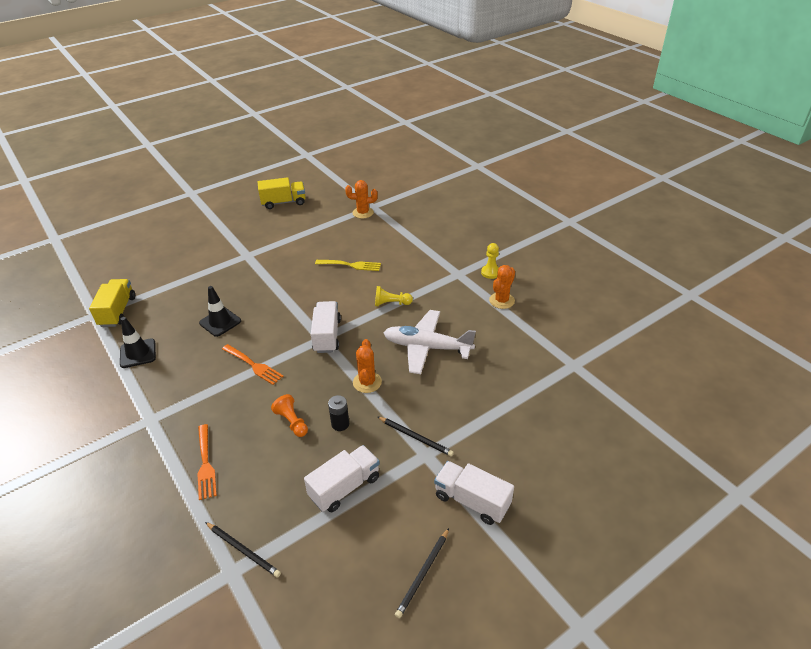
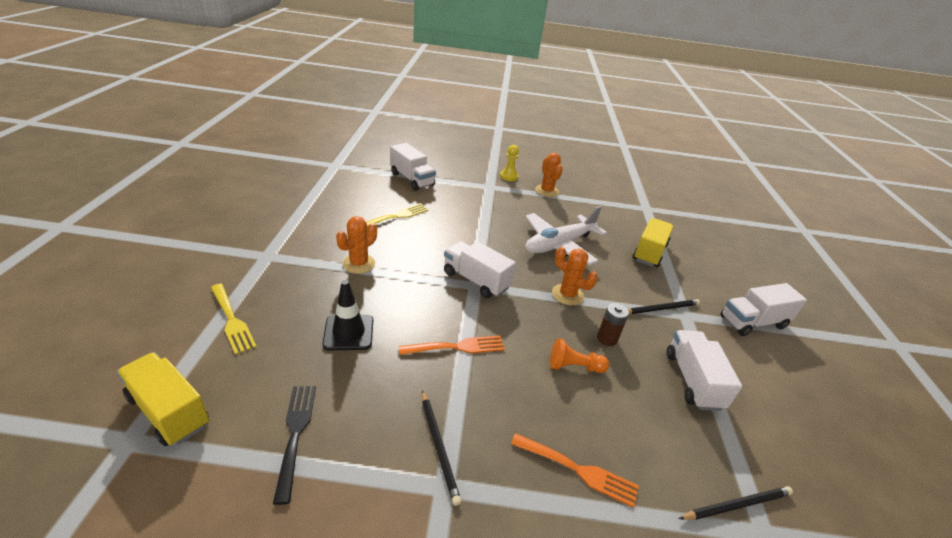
camera: 55 degrees left, 5 degrees down
(138, 353) = (295, 434): black traffic cone -> black fork
(187, 283) = (231, 320): none -> yellow fork
(283, 202) = (227, 192): yellow truck -> yellow truck (649, 252)
(340, 424) = (607, 338): black battery -> brown battery
(363, 213) = (334, 172): orange cactus -> orange cactus (358, 264)
(391, 303) = (481, 229): yellow pawn -> none
(407, 241) = (412, 179): none -> white truck
(423, 574) = (821, 390): black pencil -> black pencil (439, 446)

